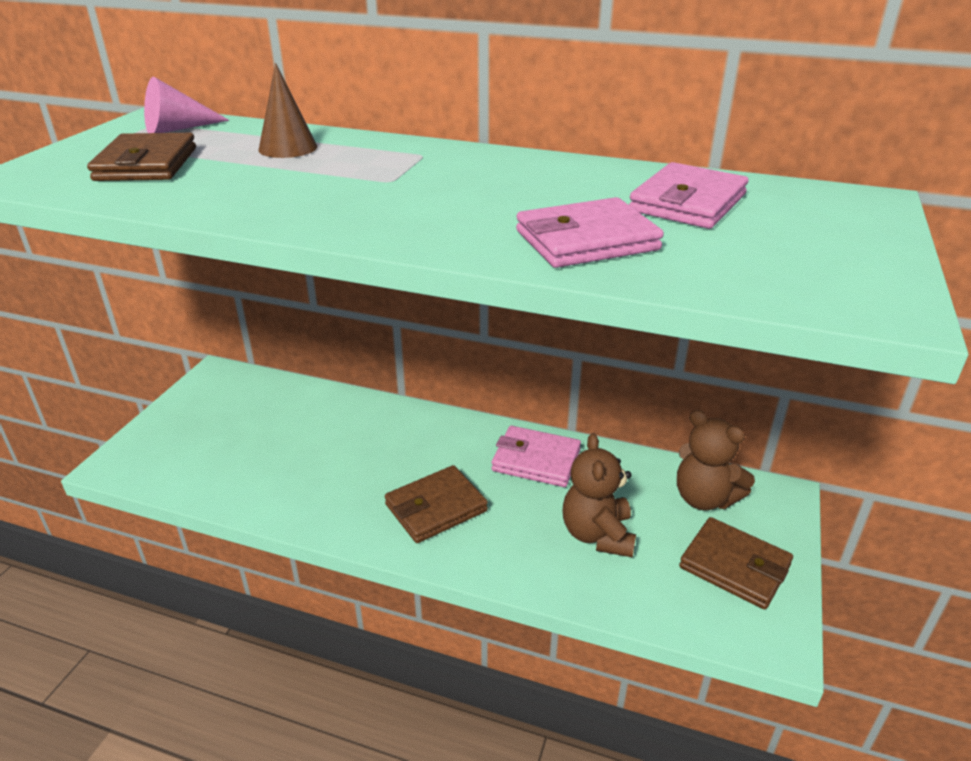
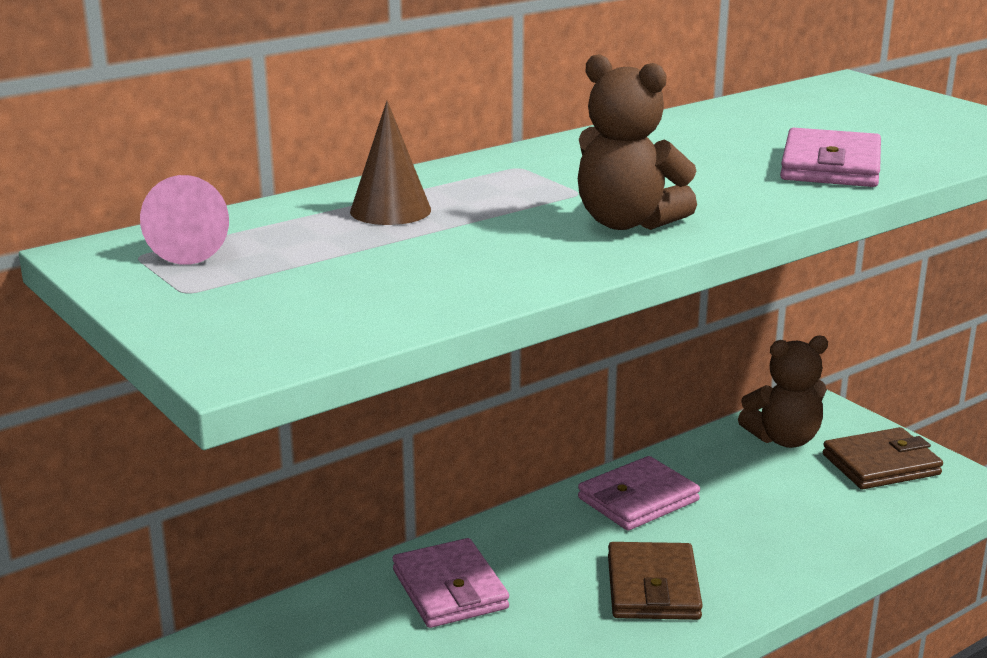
camera: 55 degrees left, 10 degrees down
(146, 164) = (326, 281): brown wallet -> none
(597, 535) = (782, 511): brown teddy bear -> brown teddy bear (627, 223)
(687, 203) = (790, 122): pink wallet -> pink wallet (450, 589)

